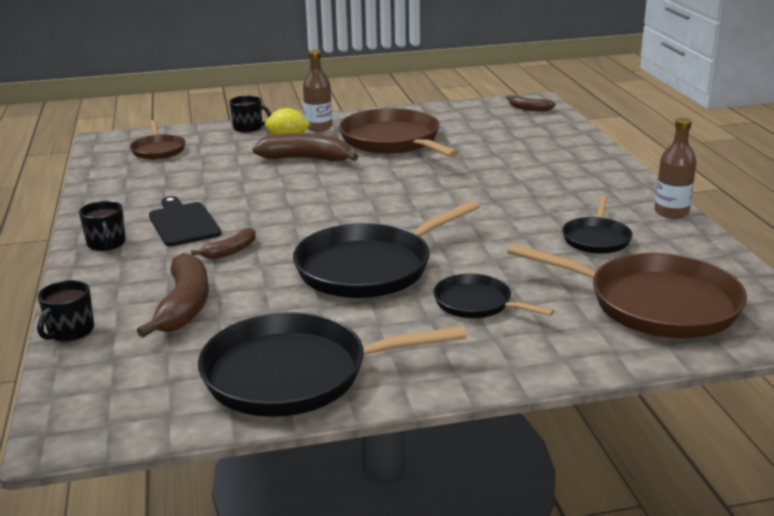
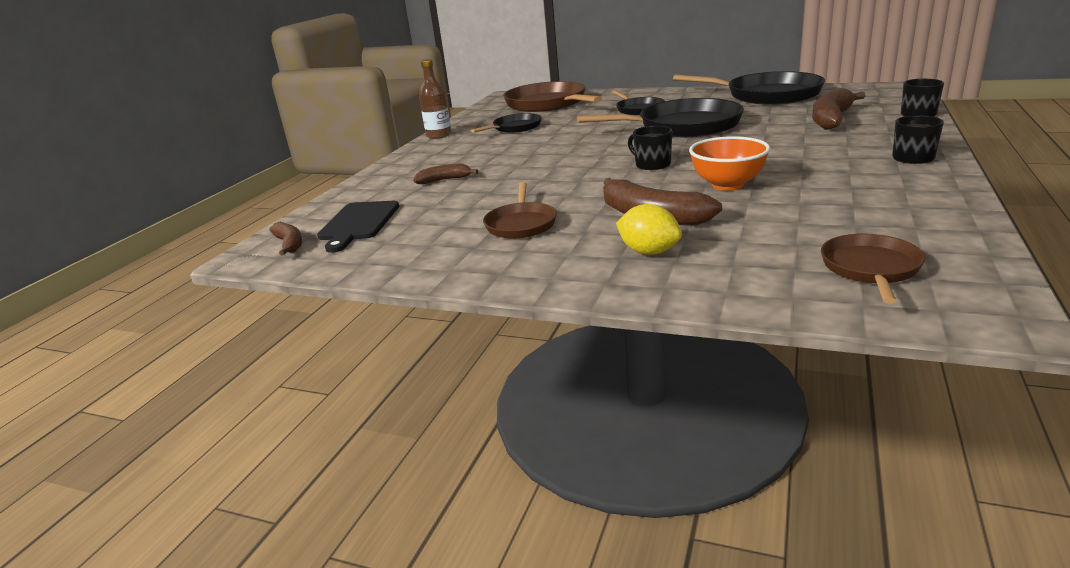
camera: 145 degrees left, 0 degrees up
(183, 223) = (830, 166): black cutting board -> black cutting board (358, 223)
(230, 251) = (787, 143): brown banana -> brown banana (444, 180)
(248, 128) = (694, 290): black mug -> black mug (652, 164)
(266, 191) = (727, 185): none -> orange bowl
(318, 127) = (584, 266): brown bottle -> none
(392, 141) = (521, 224): brown pan -> brown pan, size x0.53

